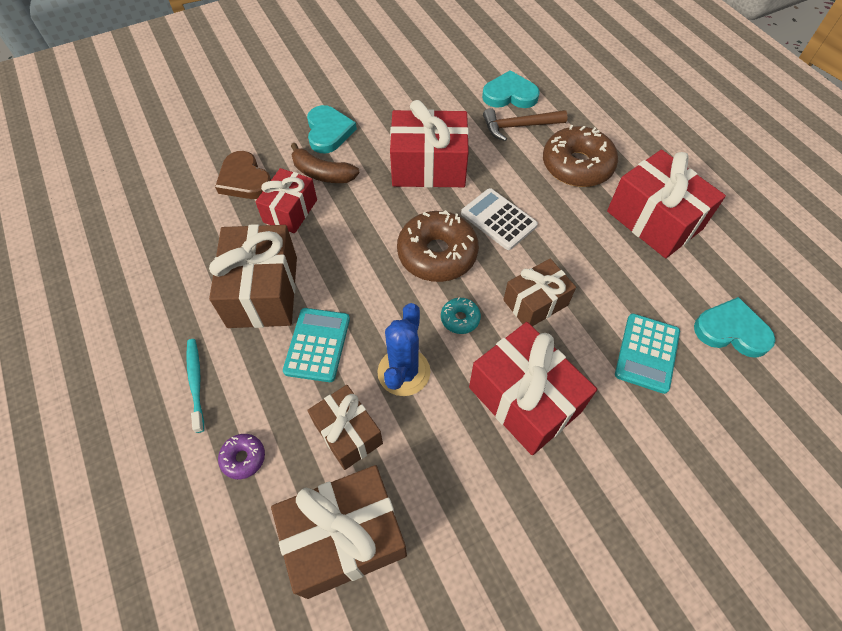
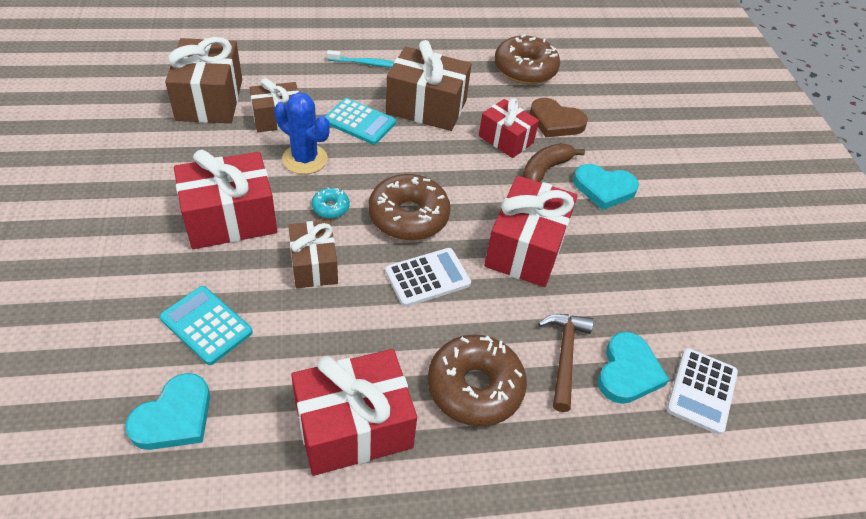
camera: 105 degrees right, 10 degrees down
(156, 222) = (525, 69): none -> brown donut
(243, 458) = (296, 72): purple donut -> none
(244, 180) = (555, 121): brown heart -> brown heart turned 135 degrees counterclockwise
(501, 61) = (701, 391): none -> white calculator

